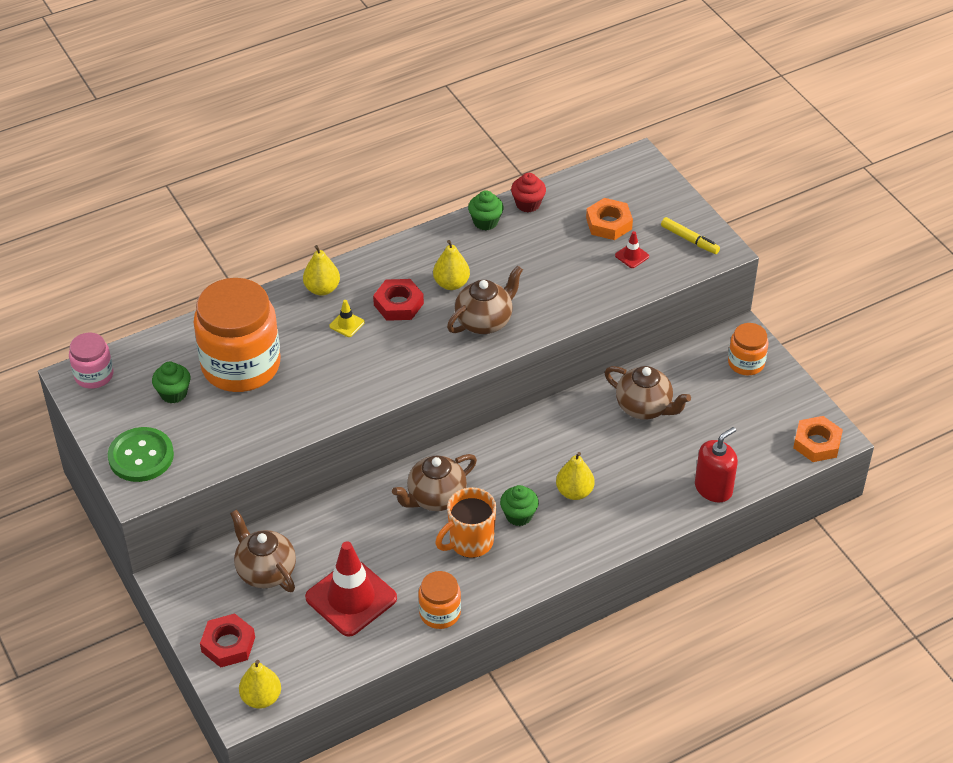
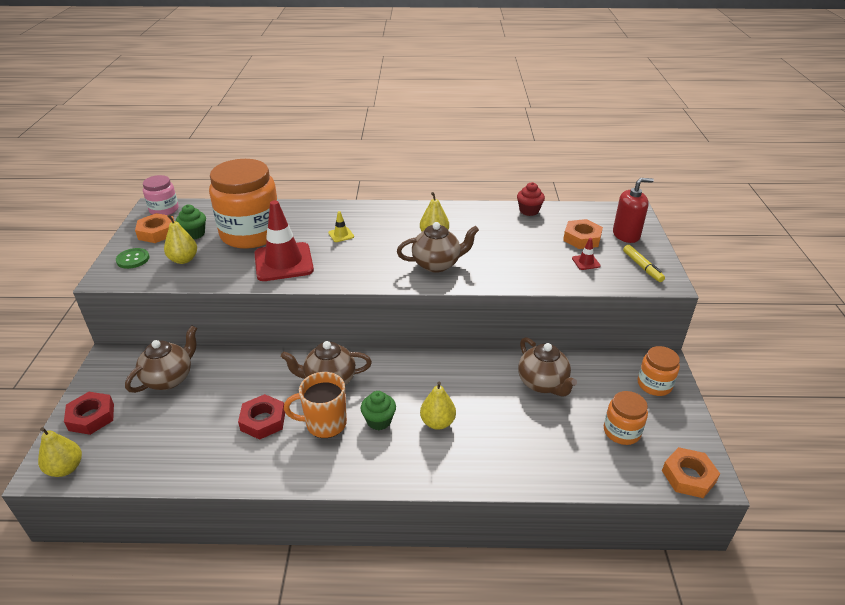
camera: 30 degrees right, 10 degrees down
(125, 410) = (157, 232): none -> orange nut
(141, 456) = (133, 259): green button -> green button, size x0.62
(265, 571) = (169, 378): brown teapot -> brown teapot turned 45 degrees clockwise
(322, 289) = (346, 212): yellow pear -> yellow pear (183, 260)
(351, 598) = (203, 424): red traffic cone -> red traffic cone (283, 262)
(398, 304) = (386, 235): red nut -> red nut (263, 420)
(440, 613) = (252, 468): orange jar -> orange jar (621, 431)
(485, 222) = (490, 211): green cupcake -> none
(713, 488) = (561, 473): red soap dispenser -> red soap dispenser (626, 235)

